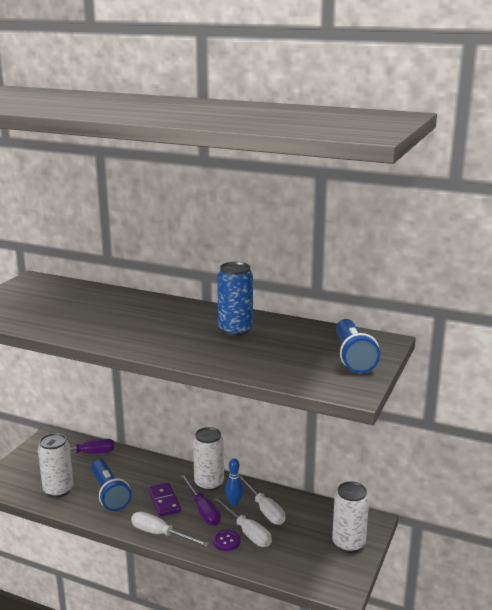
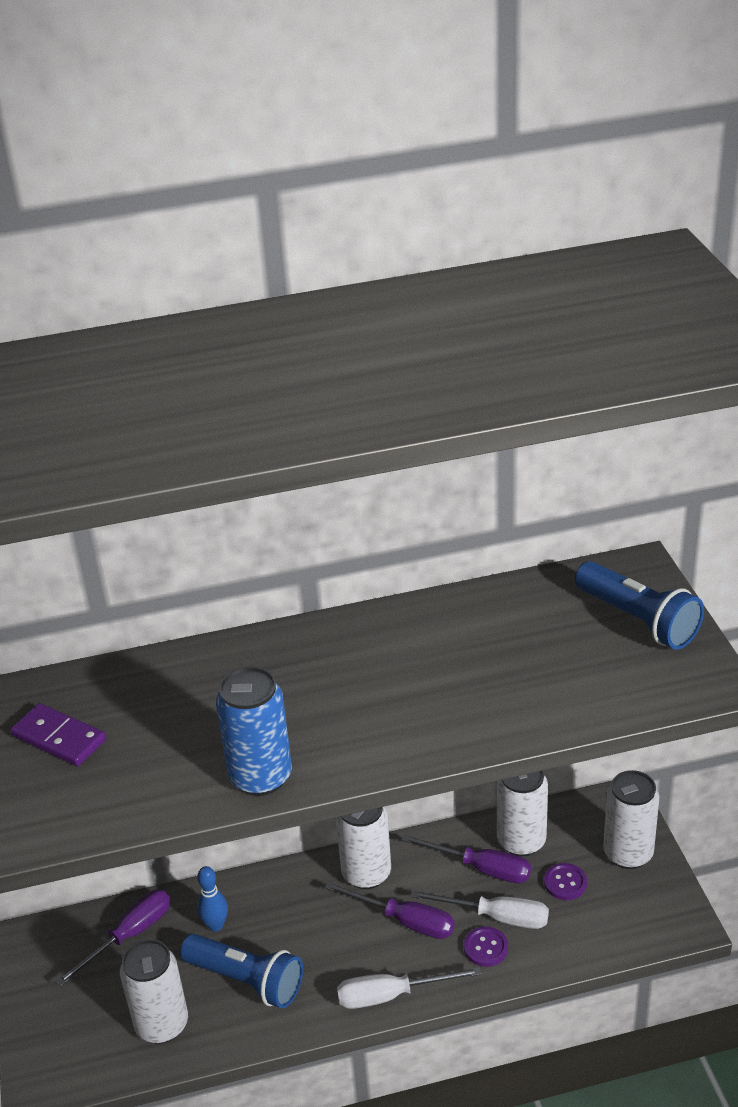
camera: 35 degrees left, 15 degrees up
(164, 501) = (338, 941): purple domino -> purple domino (59, 738)
(234, 503) = (432, 883): blue bowling pin -> blue bowling pin (216, 925)
(235, 330) = (433, 651): blue can -> blue can (260, 777)
(264, 509) = (481, 868): white screwdriver -> purple screwdriver
(298, 509) = (521, 841): none -> white can
(299, 538) = (565, 883): none -> purple button

